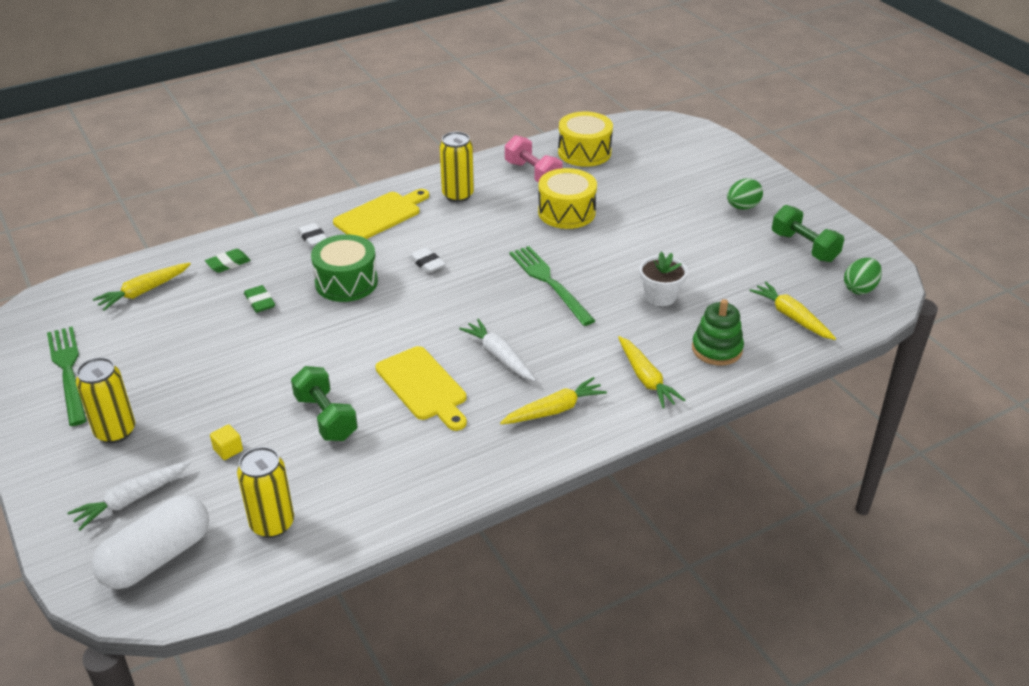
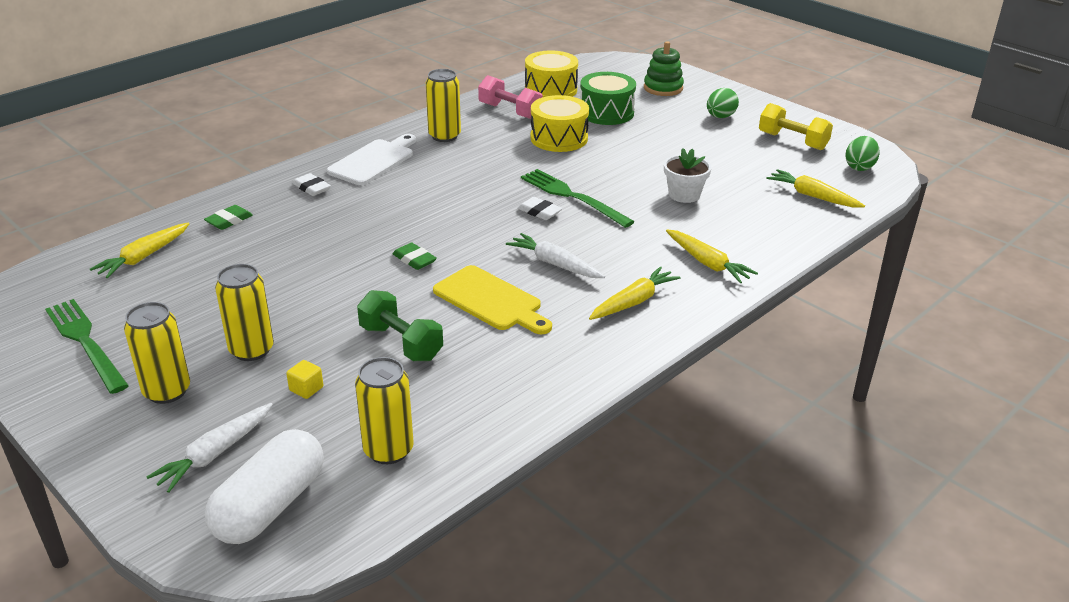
camera: 15 degrees left, 5 degrees down
(198, 402) = (251, 350): none -> yellow can
(260, 302) = (280, 250): green eraser -> green eraser (414, 259)
(346, 282) = (365, 221): green drum -> green drum (606, 113)
(381, 215) = (374, 161): yellow cutting board -> white cutting board
(427, 263) = (442, 195): white eraser -> white eraser (539, 212)
(717, 349) = (760, 230): green stacking toy -> green stacking toy (663, 88)
(804, 247) = (792, 141): green dumbbell -> yellow dumbbell

